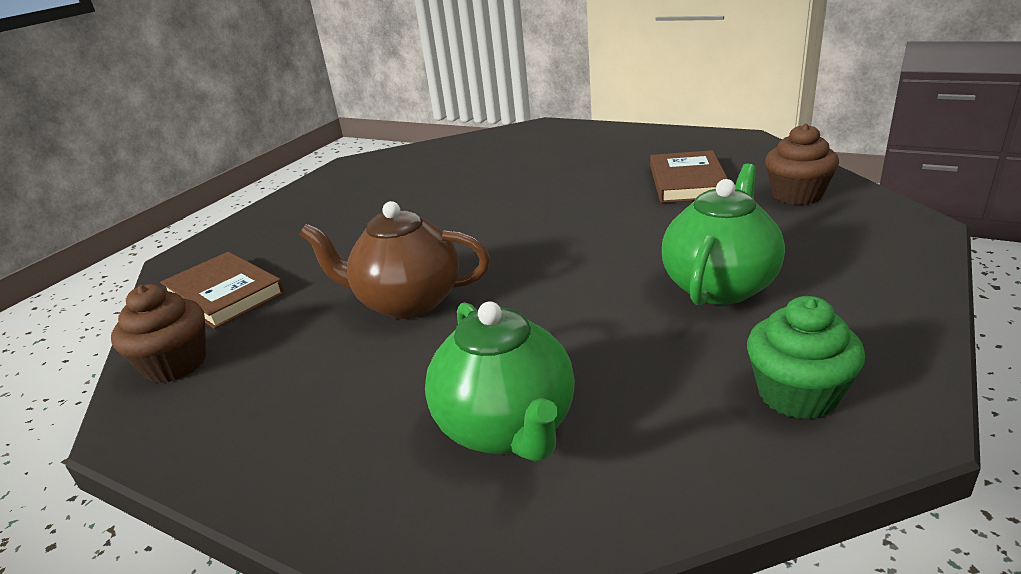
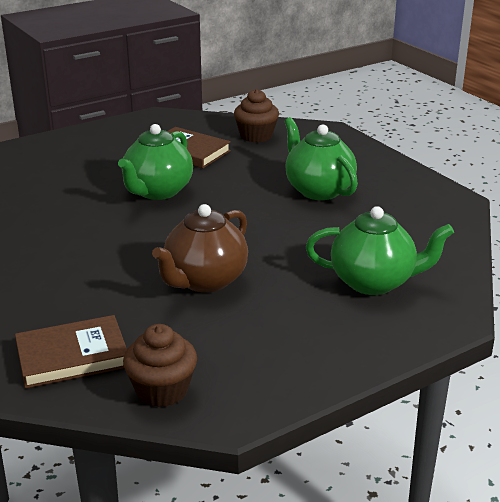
camera: 65 degrees left, 0 degrees up
(573, 205) = (157, 191): none -> green teapot
(797, 394) = (421, 210): green cupcake -> none

